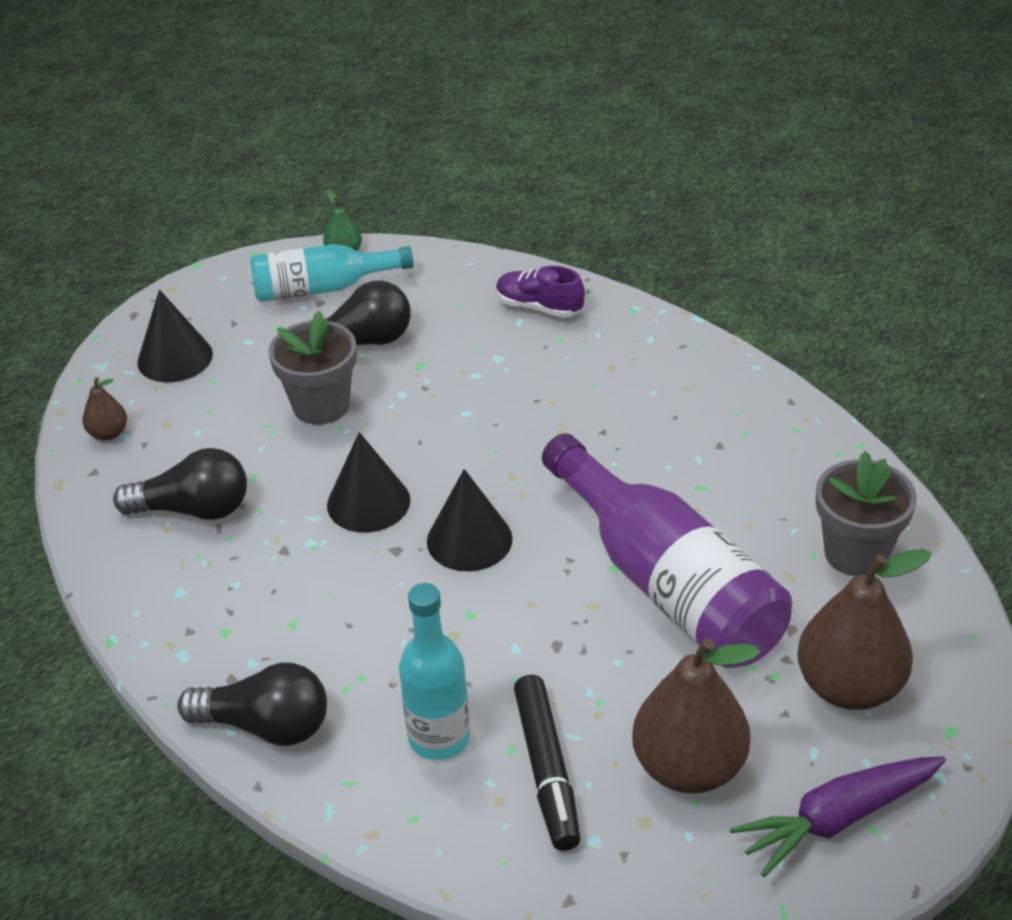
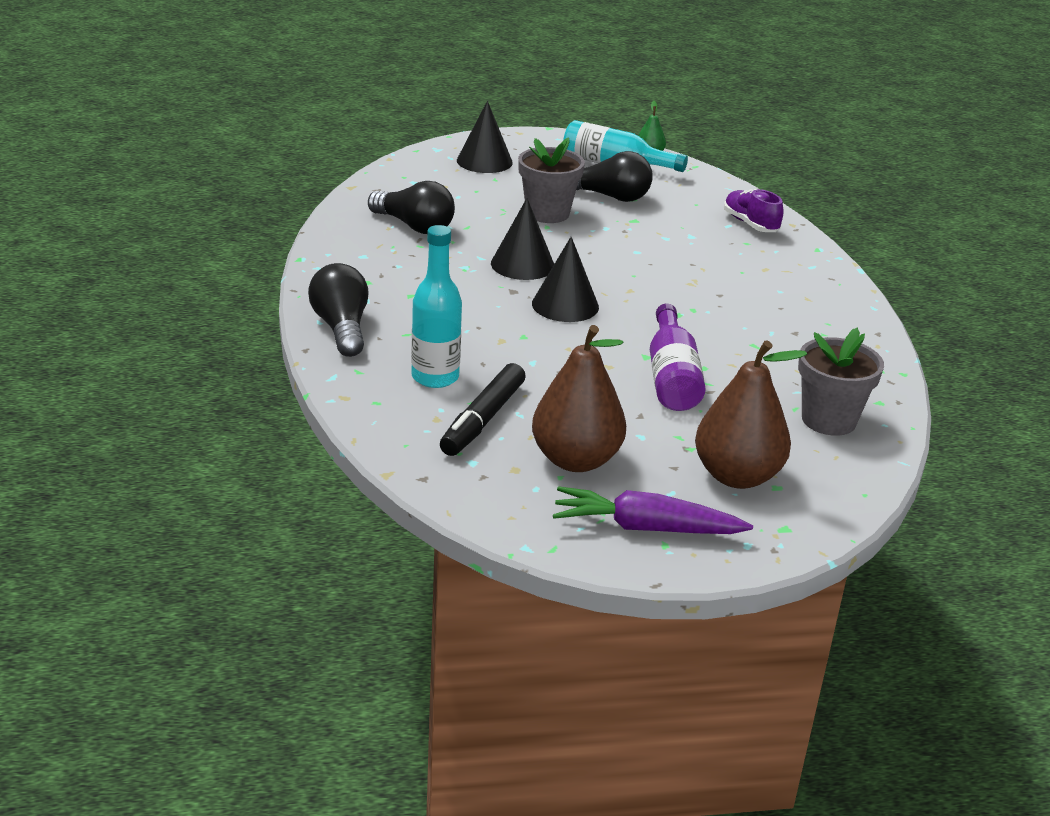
camera: 30 degrees right, 10 degrees down
(108, 433) = (405, 177): brown pear -> none
(266, 726) = (341, 328): black light bulb -> black light bulb turned 150 degrees counterclockwise
(667, 583) = (671, 377): purple bottle -> purple bottle, size x0.61

